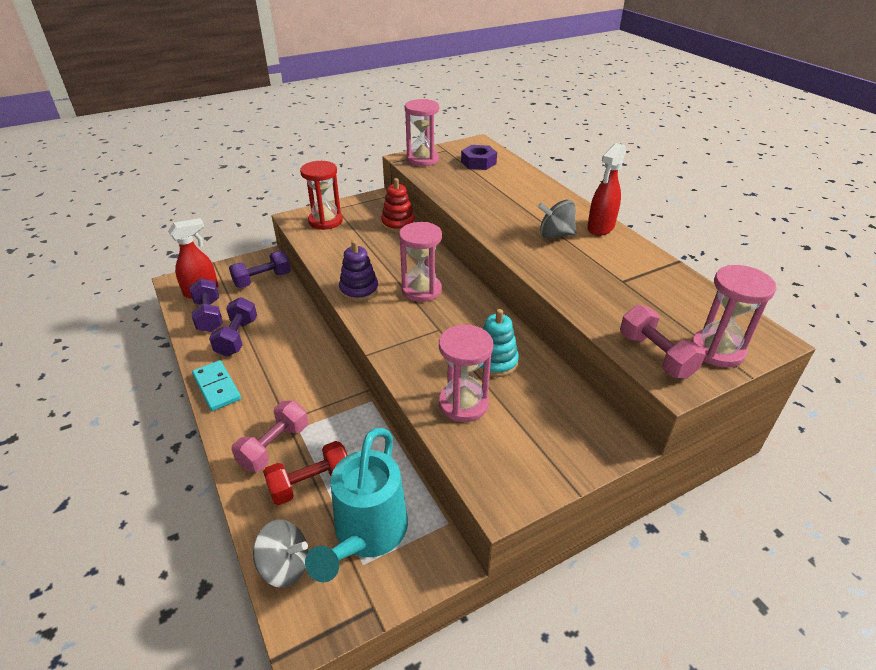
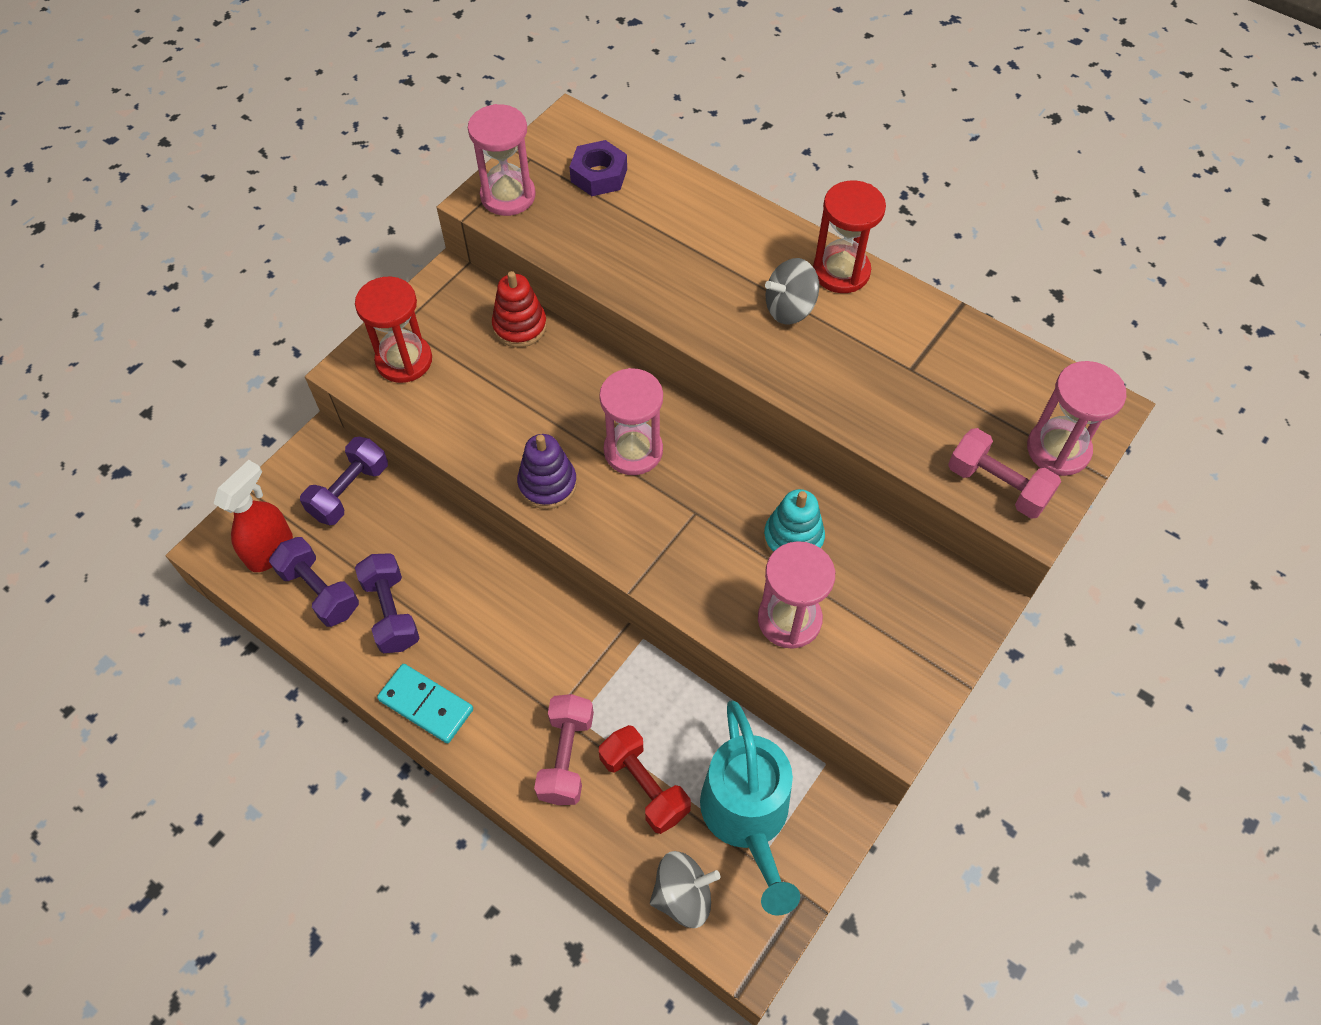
camera: 25 degrees left, 20 degrees up
(310, 483) = (644, 786): red dumbbell -> red dumbbell turned 75 degrees counterclockwise
(600, 228) = (841, 271): red spray bottle -> red hourglass

